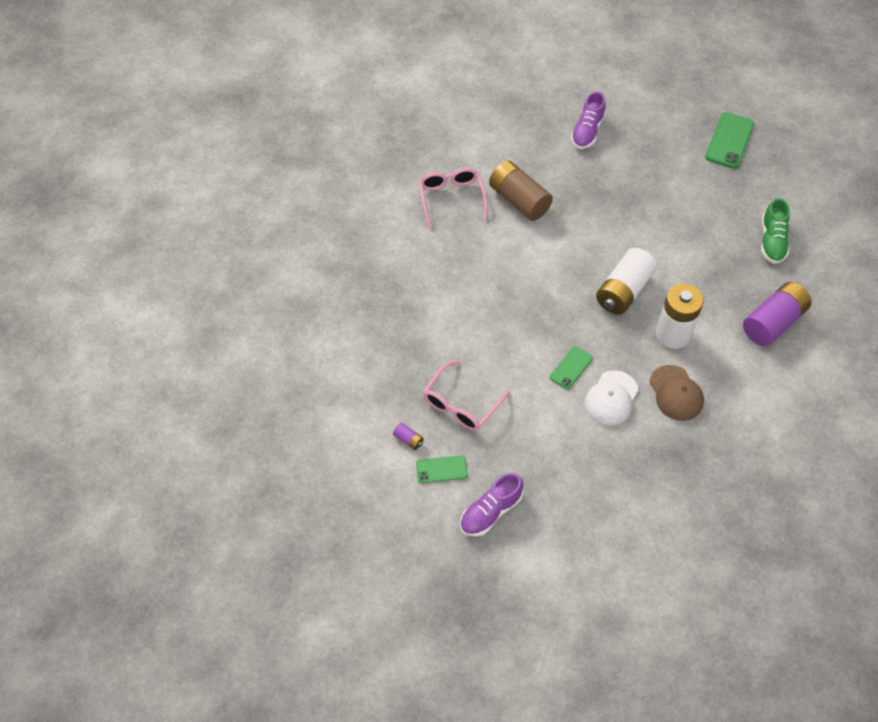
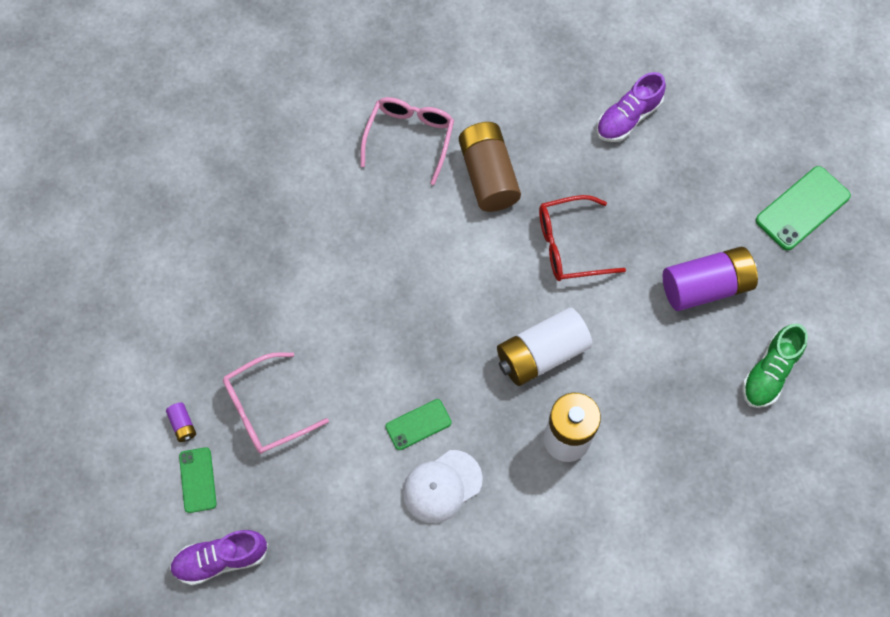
camera: 25 degrees right, 10 degrees up
(441, 469) = (197, 480): green phone -> green phone turned 60 degrees clockwise
(599, 220) = (570, 245): none -> red glasses
(676, 393) = (523, 517): brown cap -> none
(773, 323) = (700, 483): purple battery -> purple battery (705, 287)

